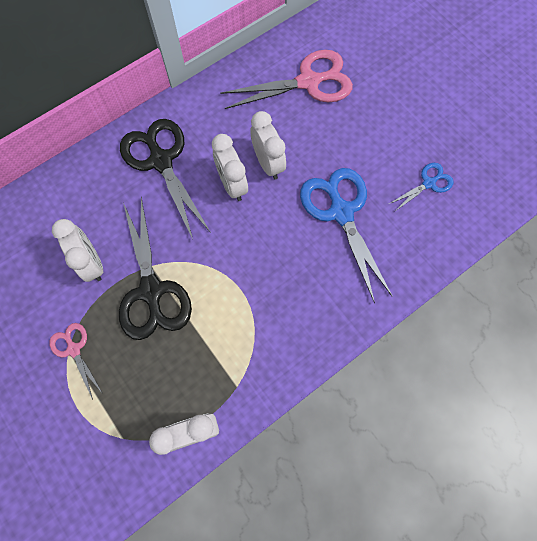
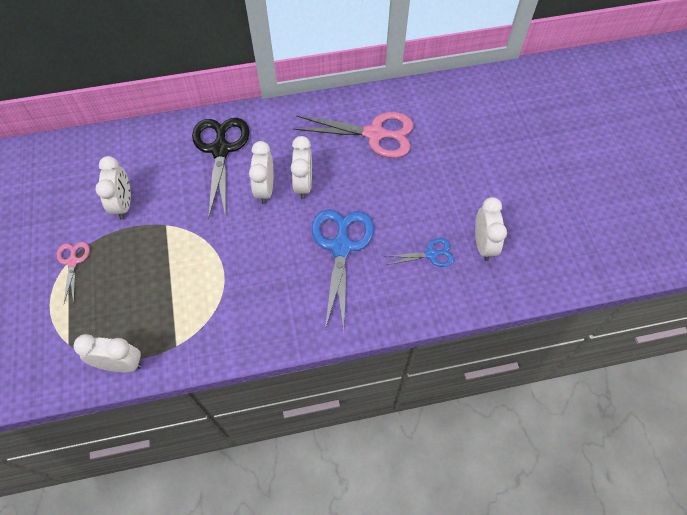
camera: 25 degrees right, 10 degrees down
(151, 291) = (155, 244): black scissors -> none
(470, 153) = (483, 244): none -> white clock

